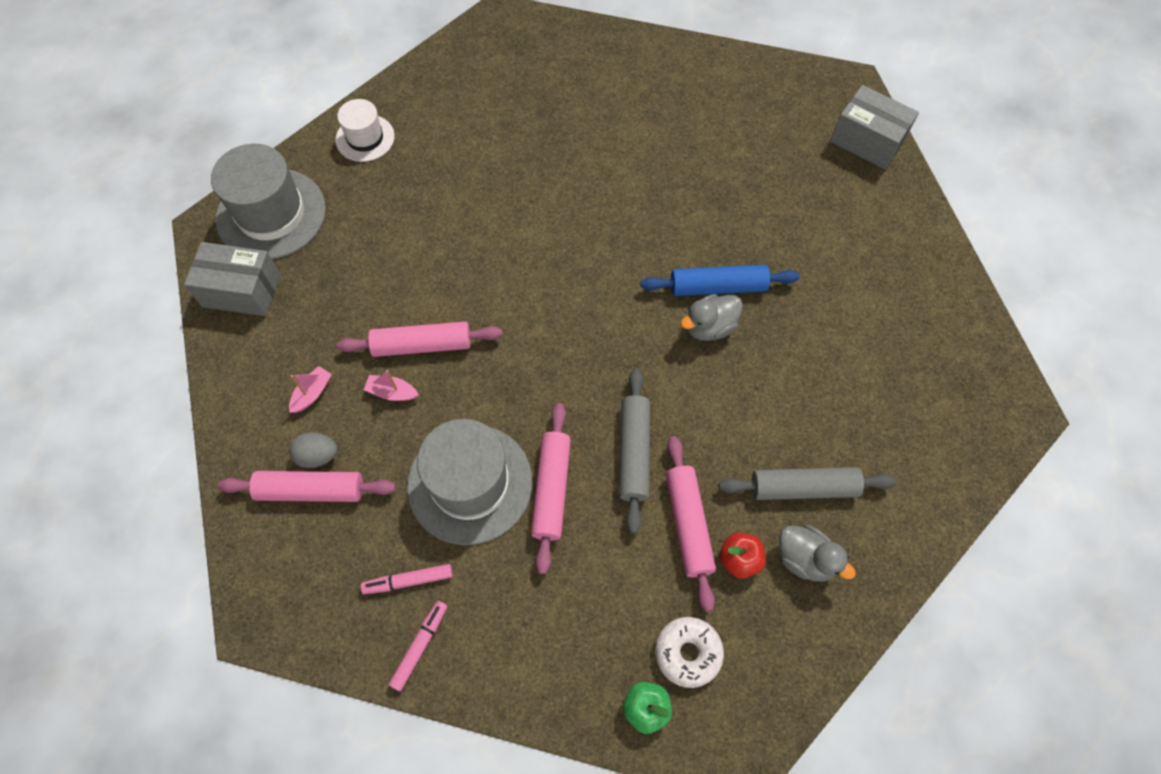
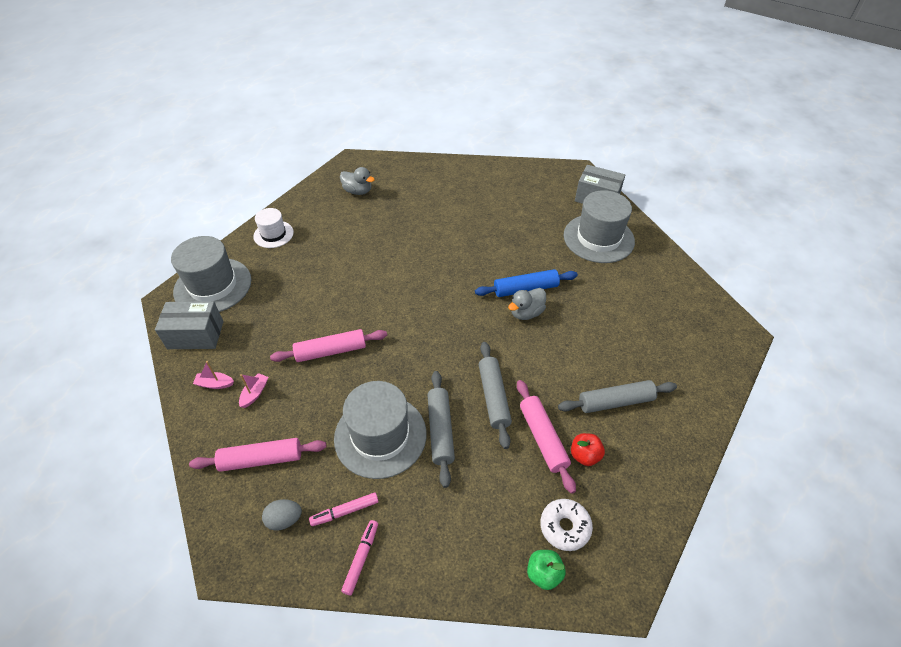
camera: 10 degrees left, 15 degrees down
(318, 456) = (264, 434): grey egg -> grey egg (284, 519)
(392, 392) = (314, 384): pink boat -> pink boat (215, 384)
(551, 489) = (440, 430): pink rolling pin -> grey rolling pin
(805, 559) = (630, 448): grey duck -> grey duck (358, 191)
(850, 215) = (598, 238): none -> grey hat

